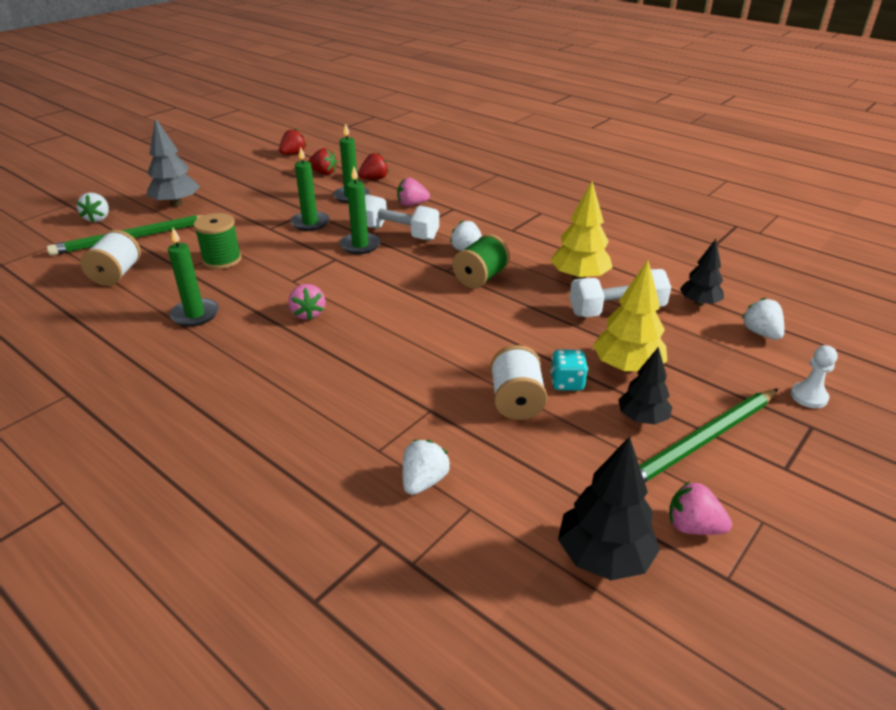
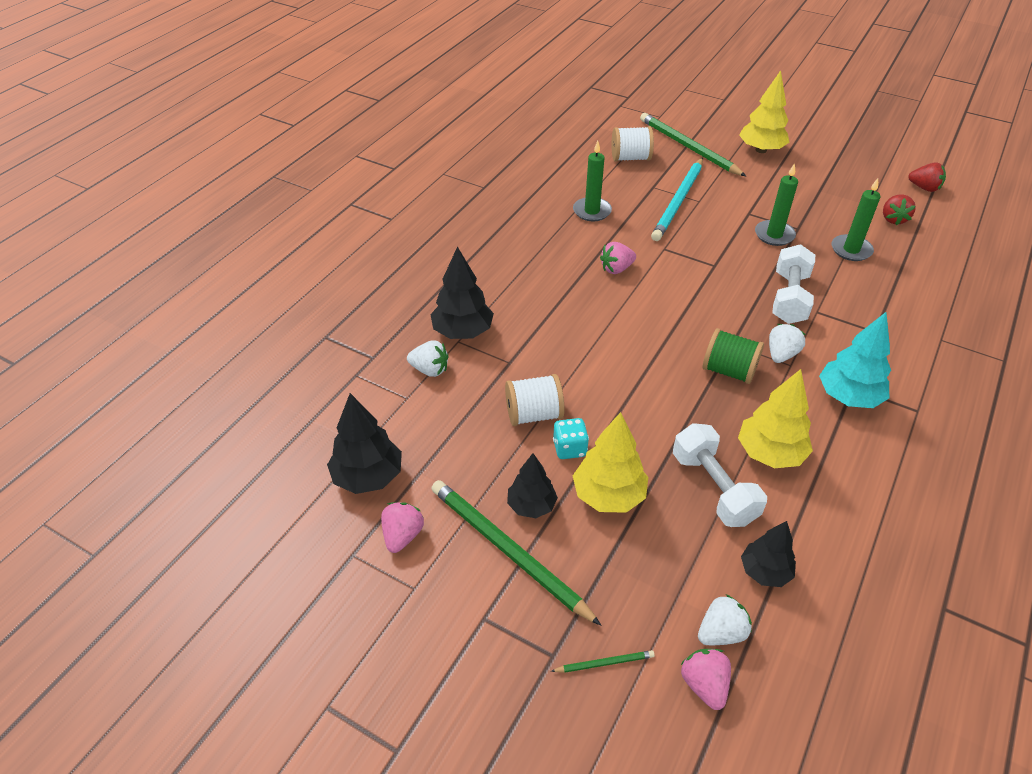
camera: 80 degrees right, 10 degrees up
(98, 218) = (710, 121): white strawberry -> none
(176, 204) = (761, 150): grey tree -> yellow tree
(222, 260) = (678, 201): green spool -> turquoise pencil
(360, 245) = (748, 276): green candle -> none
(363, 444) = (463, 332): none -> black tree
(374, 179) = (907, 258): red strawberry -> none
(412, 204) = (862, 297): pink strawberry -> pink strawberry (704, 685)
(522, 234) = (848, 397): none -> turquoise tree
(809, 396) = (604, 663): white pawn -> green pencil

